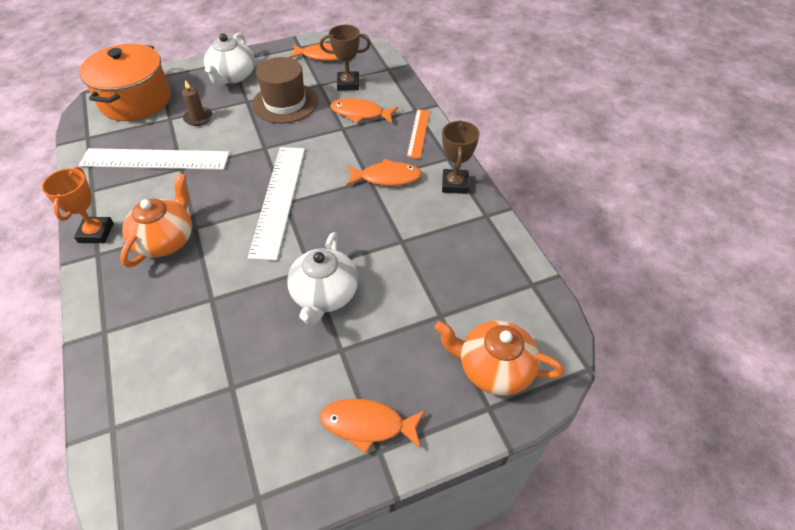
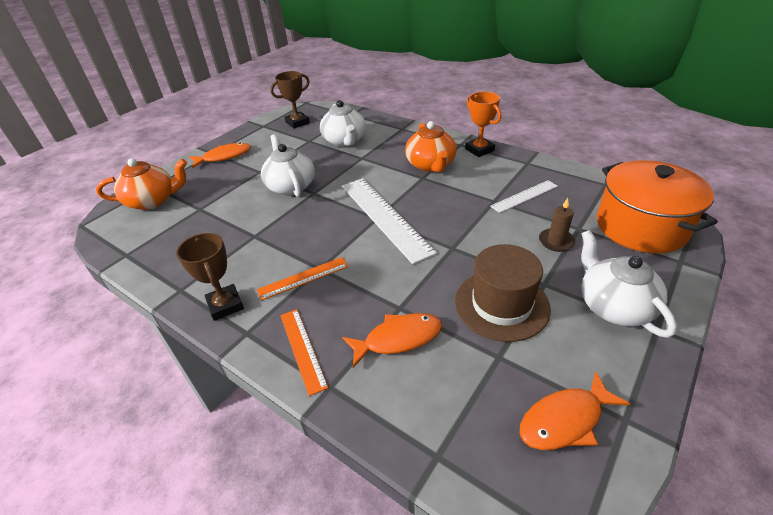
camera: 150 degrees right, 10 degrees down
(155, 159) = (524, 196): white ruler -> white ruler, size x0.54
(193, 351) = (345, 141): none -> white teapot
(348, 84) = (463, 381): brown trophy -> brown trophy (297, 122)
(387, 177) = (303, 278): orange fish -> orange ruler

